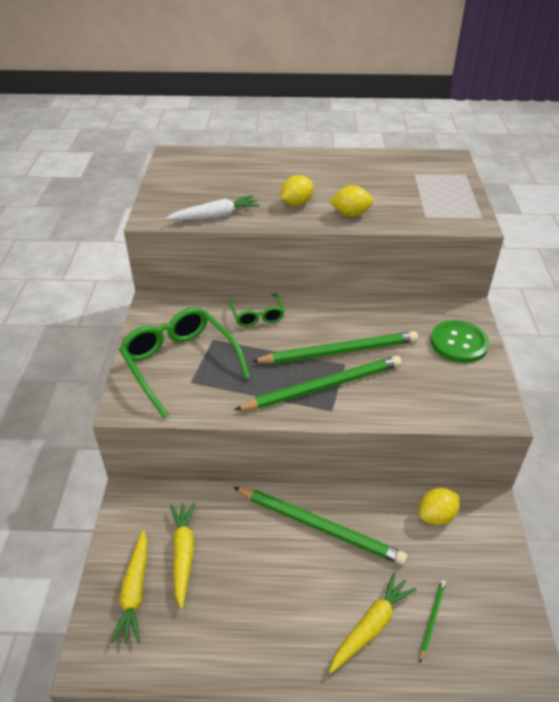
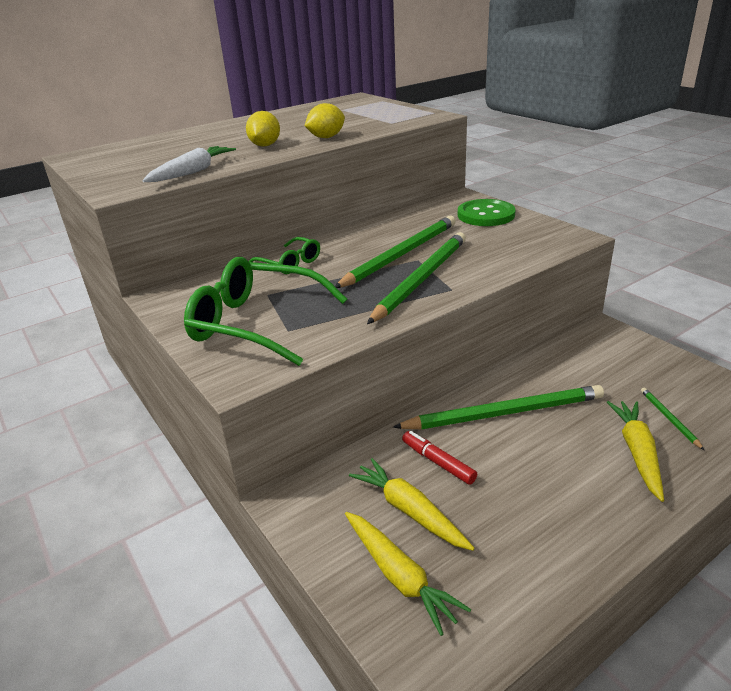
camera: 35 degrees left, 10 degrees down
(235, 533) = (438, 462): none -> red marker
(436, 516) = (579, 355): yellow lemon -> none

